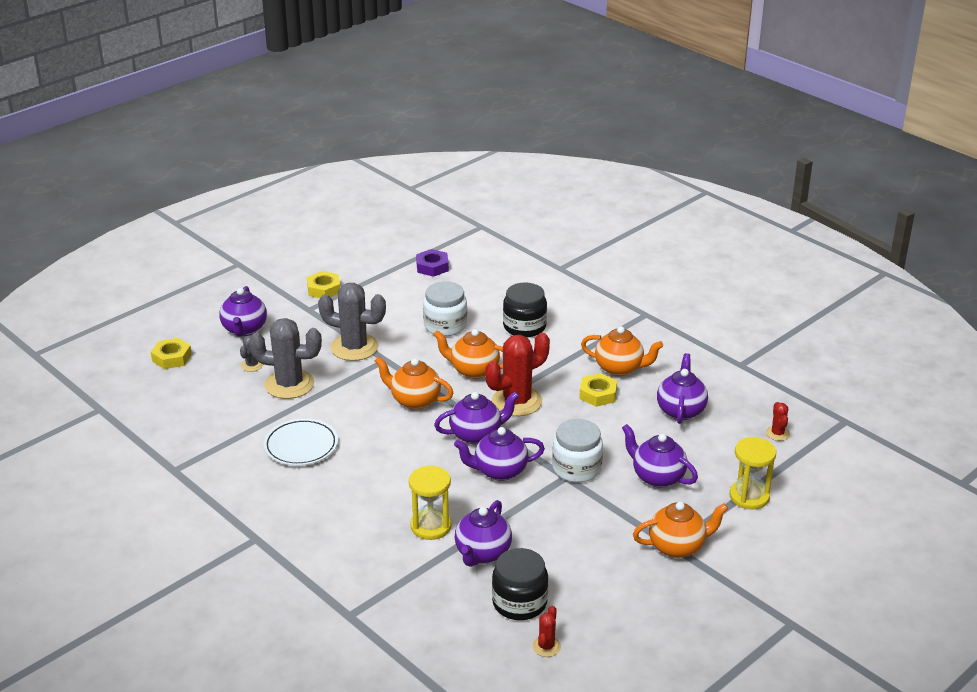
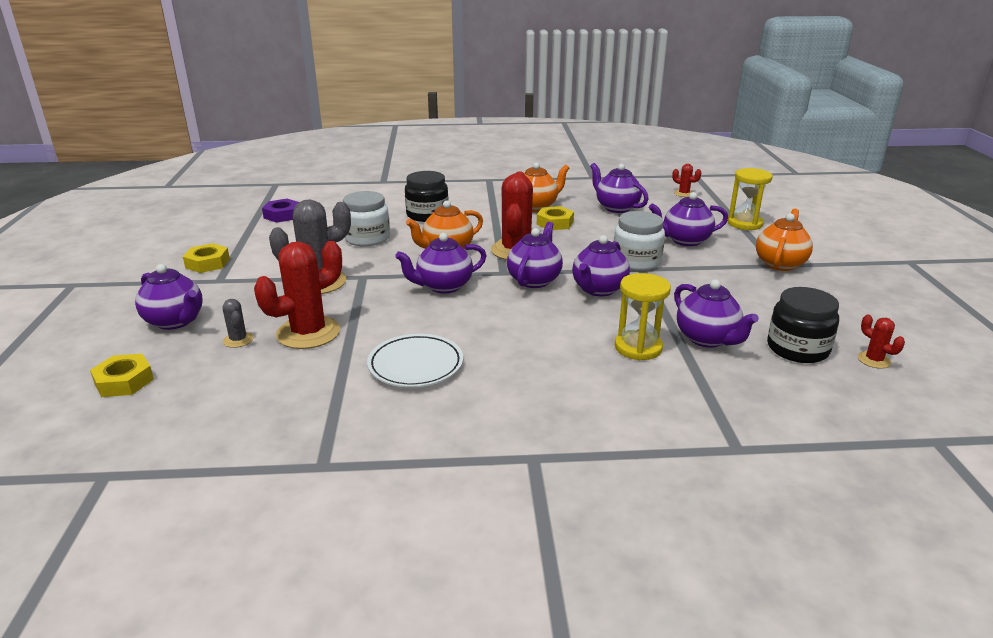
camera: 50 degrees left, 5 degrees down
(289, 384) = (308, 333): grey cactus -> red cactus
(414, 400) = (443, 286): orange teapot -> purple teapot

